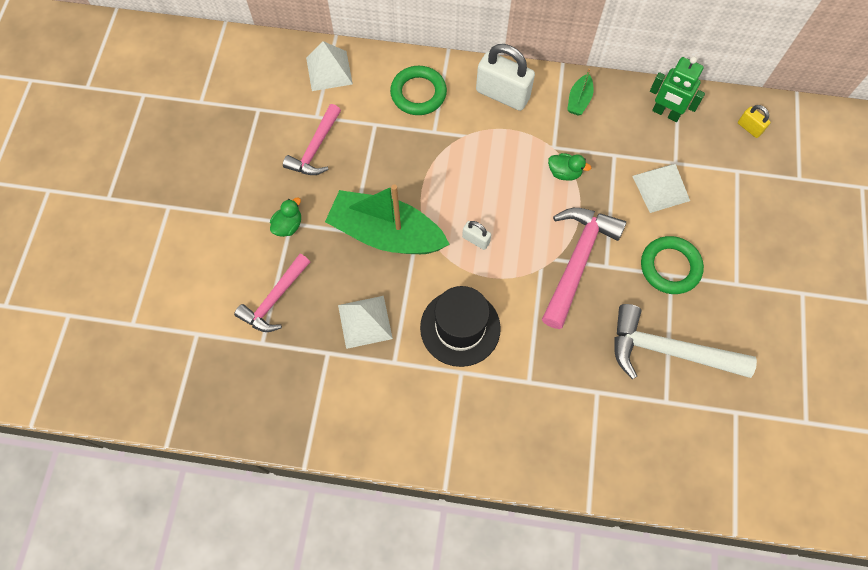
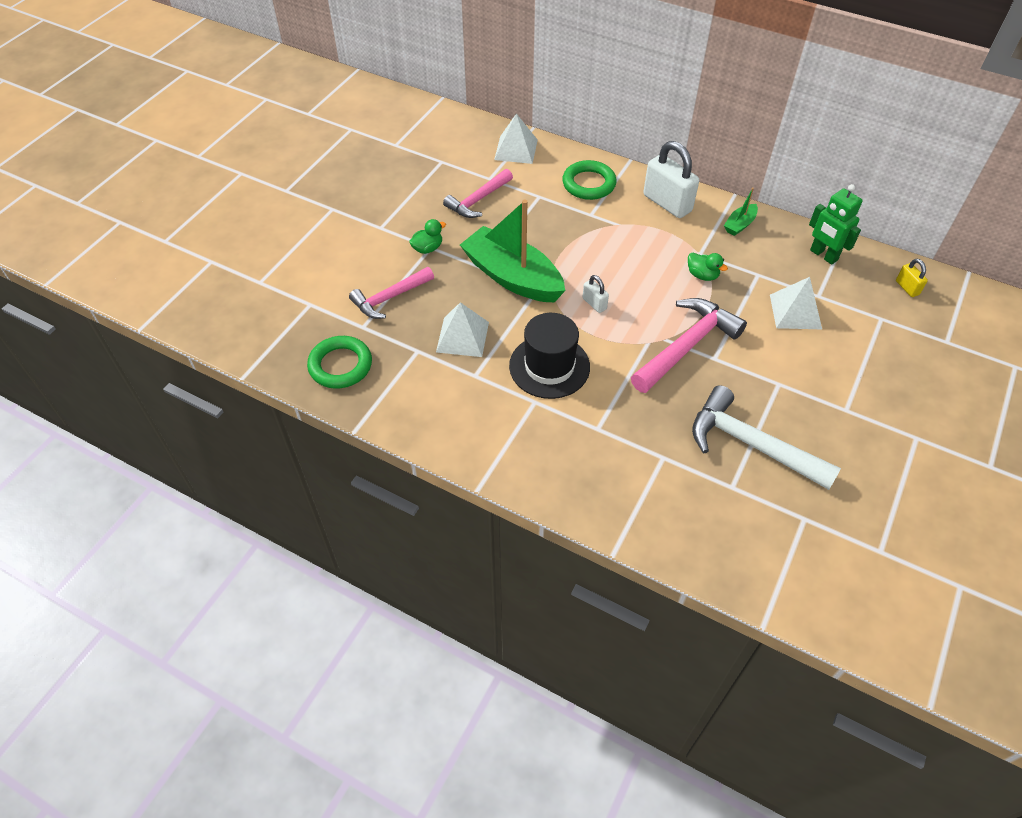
camera: 20 degrees right, 15 degrees down
(670, 267) = (780, 376): green ring -> green ring (340, 365)

